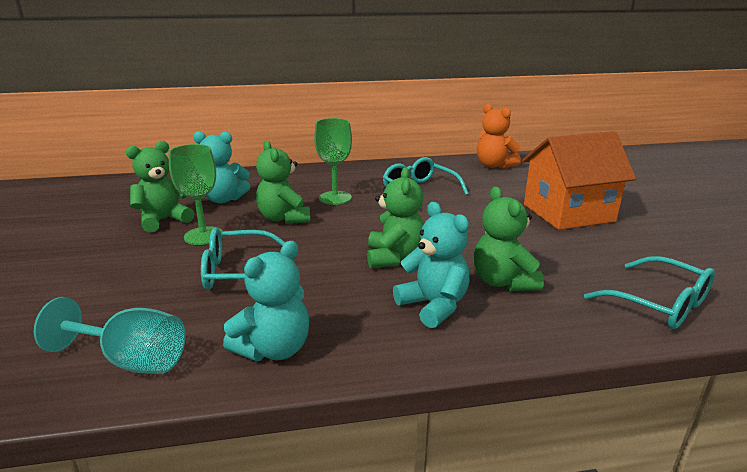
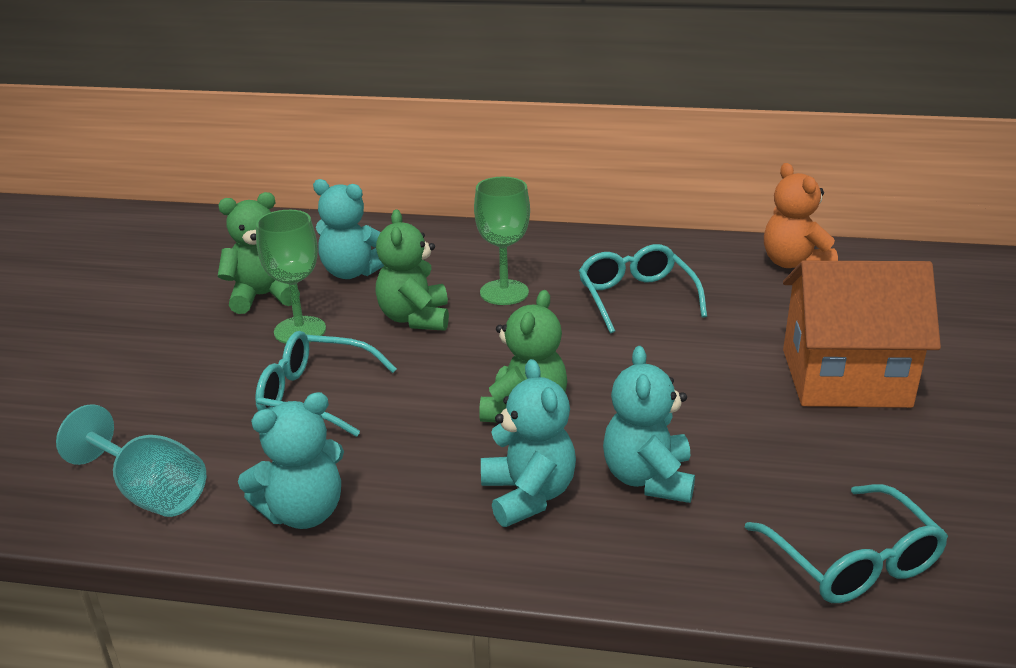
camera: 20 degrees right, 5 degrees up
(503, 282) = (648, 479): green teddy bear -> turquoise teddy bear

